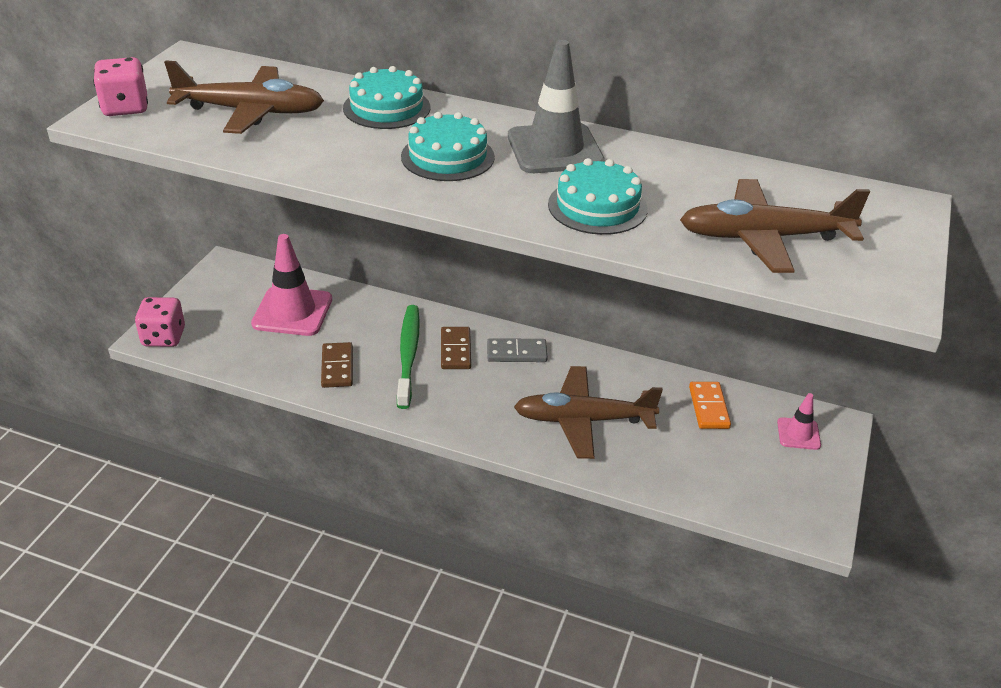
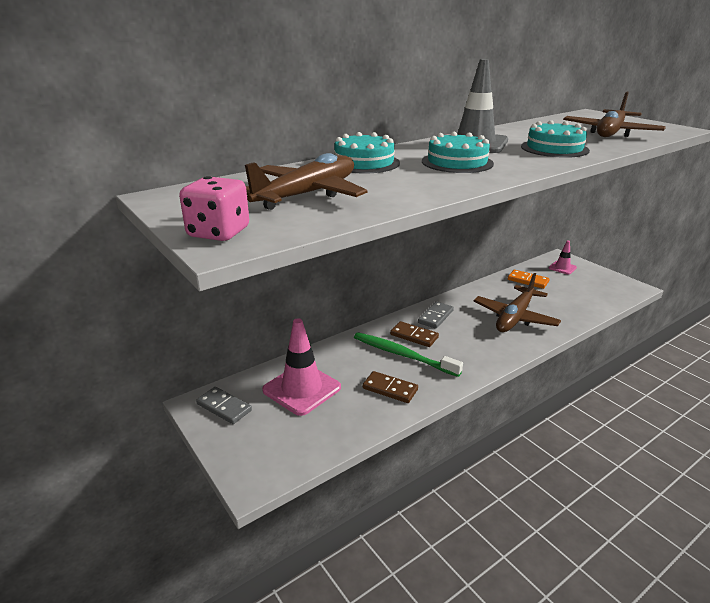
camera: 55 degrees left, 10 degrees down
(163, 337) = (260, 473): pink dice -> none
(232, 280) = (224, 407): none -> grey domino

